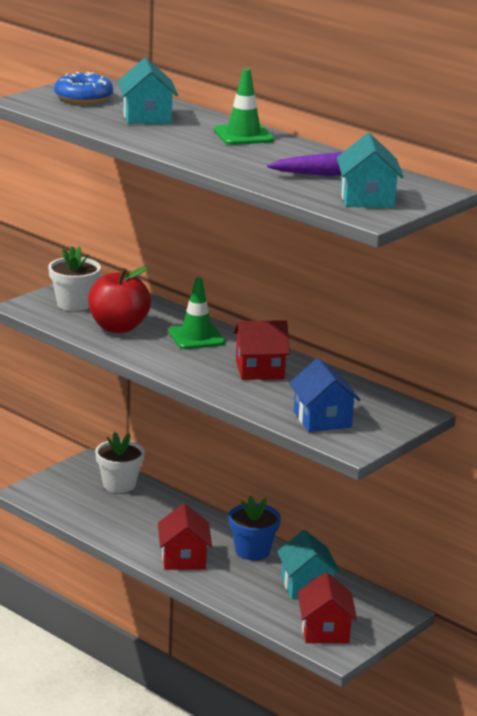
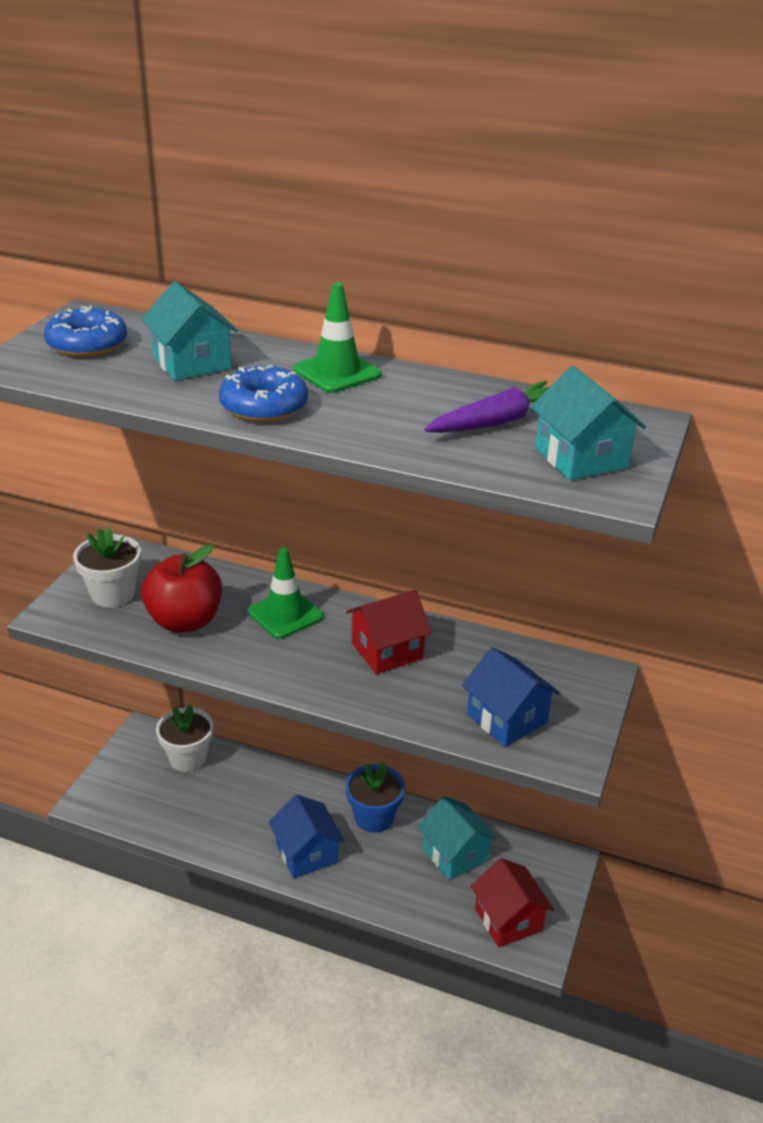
camera: 20 degrees left, 10 degrees up
(176, 144) = (264, 406): none -> blue donut
(183, 558) = (306, 853): red house -> blue house

